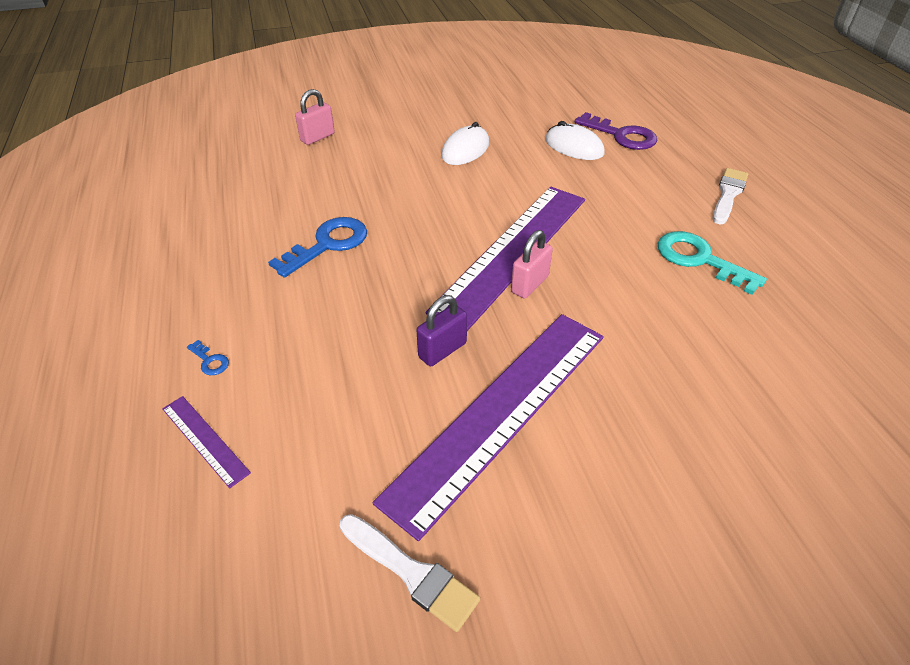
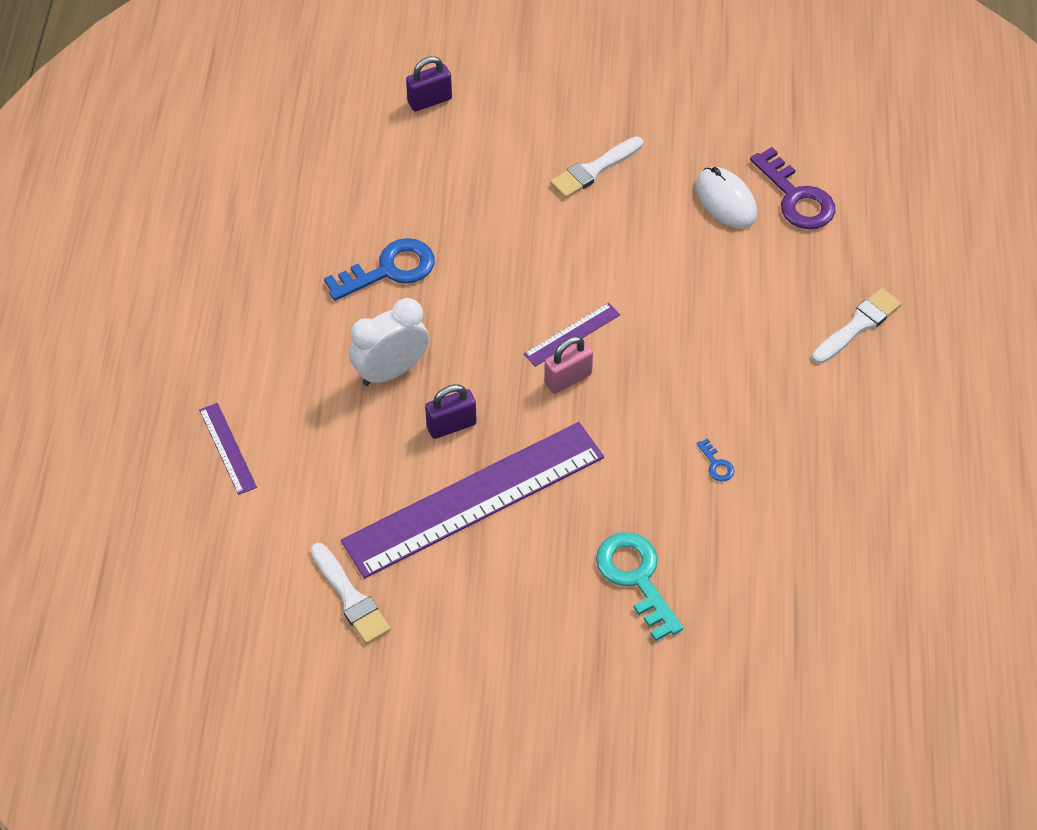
camera: 20 degrees right, 10 degrees up
(210, 361) = (246, 374): blue key -> blue key (716, 464)
(317, 137) = (429, 101): pink padlock -> purple padlock
(361, 320) = (391, 371): none -> white clock
(465, 150) = (594, 170): white mouse -> white brush
(513, 252) = (572, 334): purple ruler -> purple ruler, size x0.41
(699, 260) = (759, 401): turquoise key -> turquoise key (636, 578)

